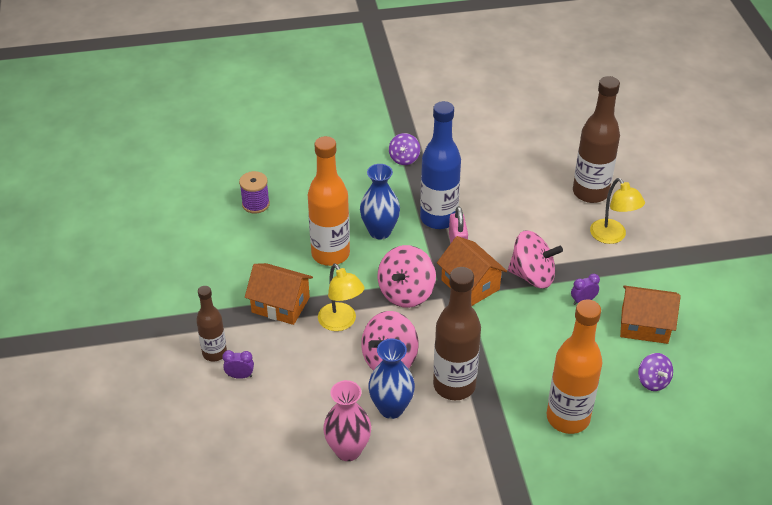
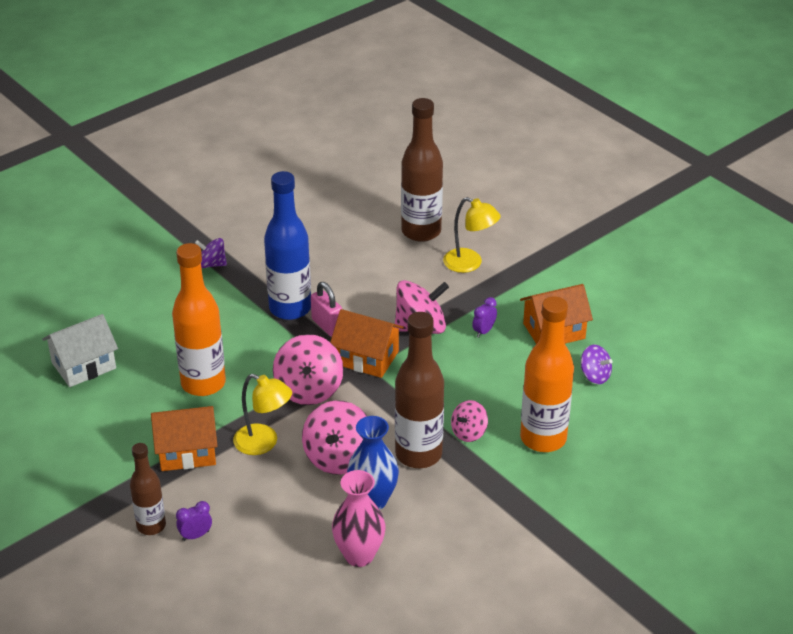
camera: 30 degrees left, 5 degrees down
(255, 204) = (84, 365): purple spool -> white house
(380, 231) = (239, 343): blue vase -> none
(404, 158) = (212, 264): purple spinning top -> purple spinning top turned 120 degrees clockwise
(508, 385) = (469, 432): none -> pink spinning top

